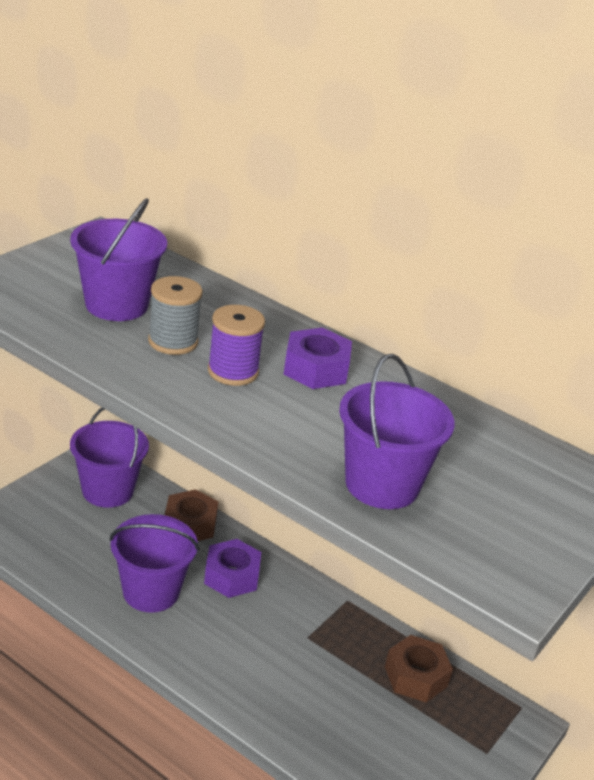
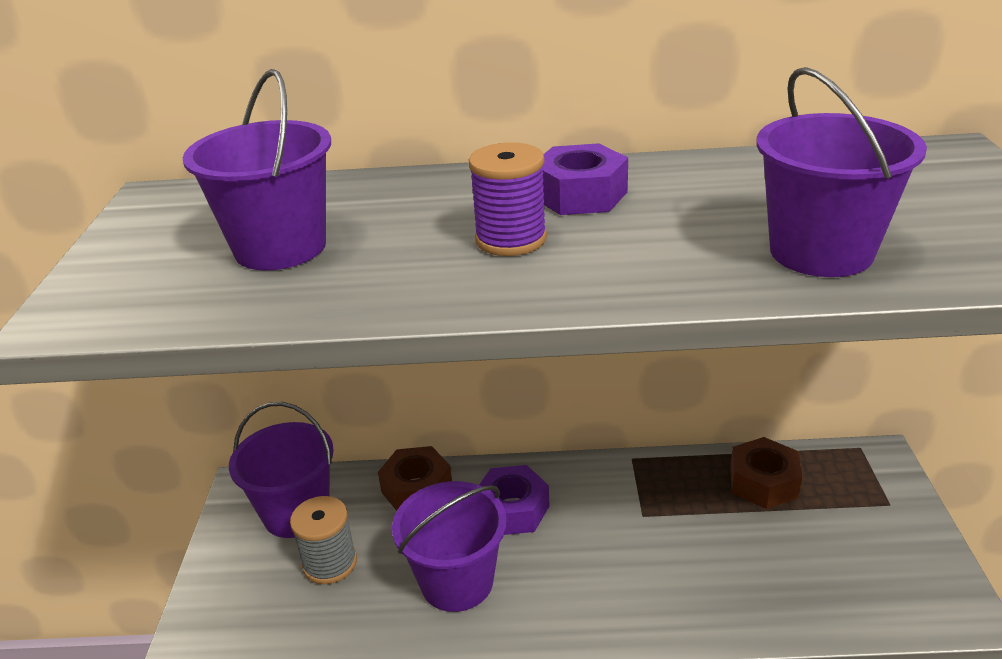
camera: 30 degrees left, 0 degrees up
(173, 342) = (402, 247): grey spool -> grey spool (330, 563)

